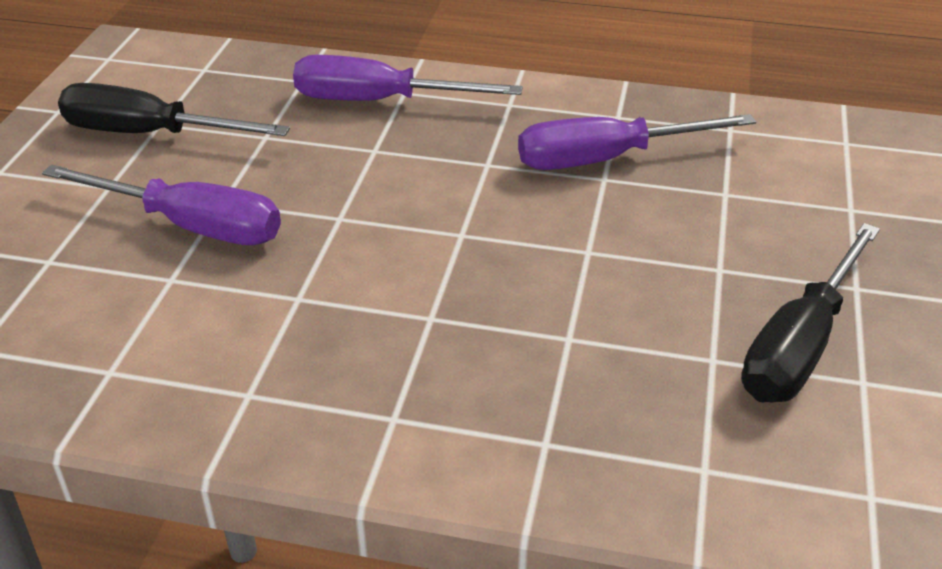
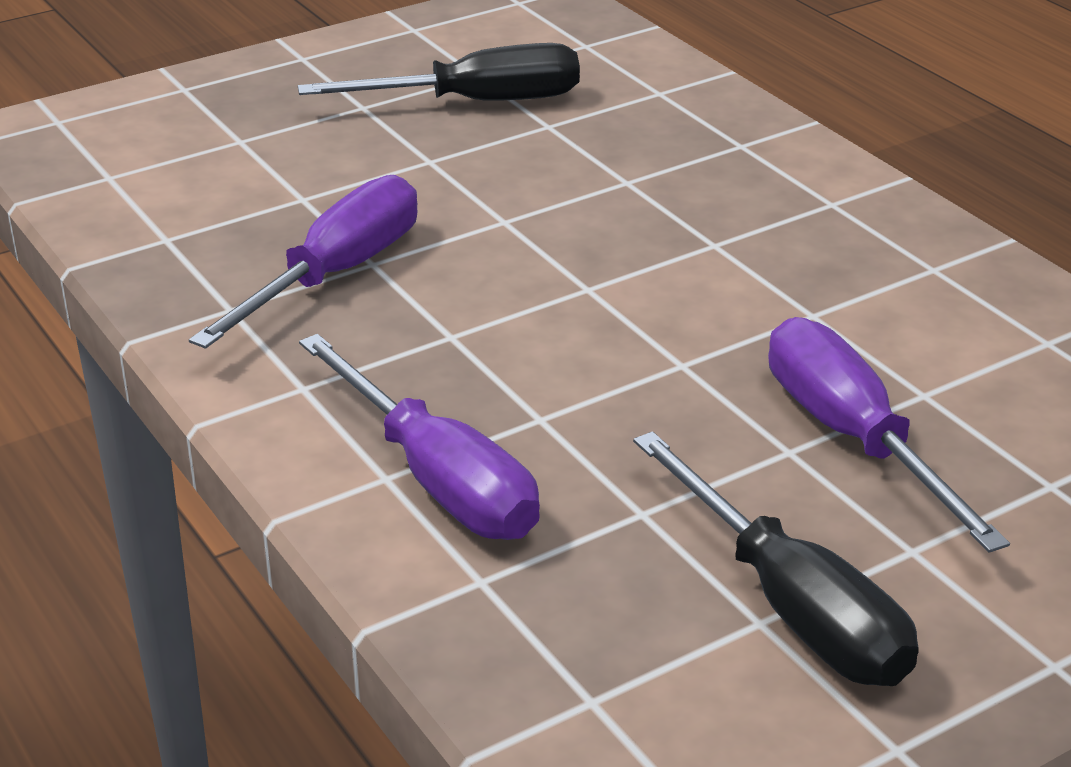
camera: 135 degrees left, 5 degrees down
(607, 159) = (335, 275): purple screwdriver -> purple screwdriver turned 90 degrees counterclockwise

